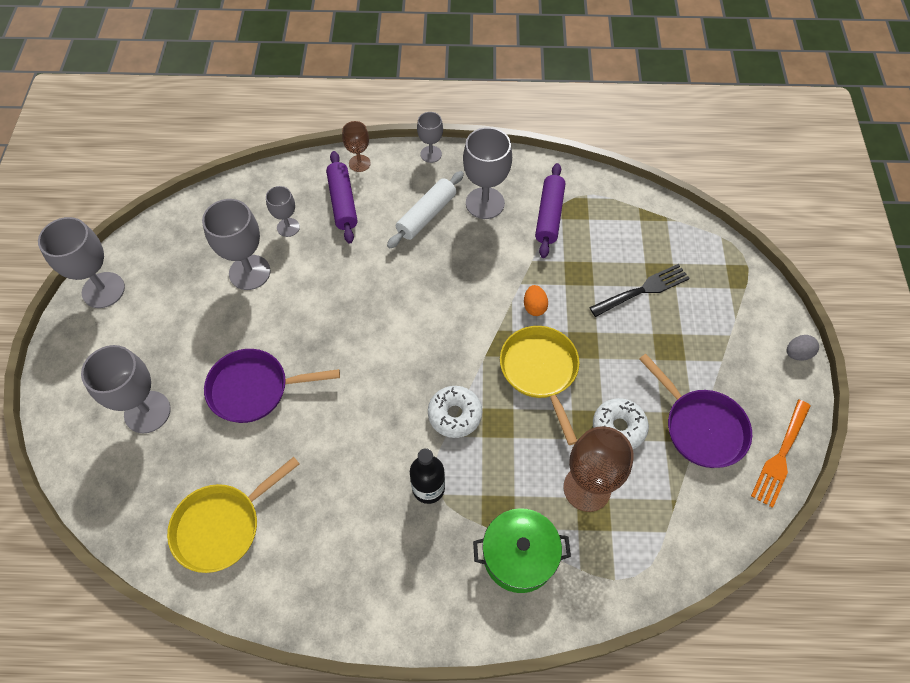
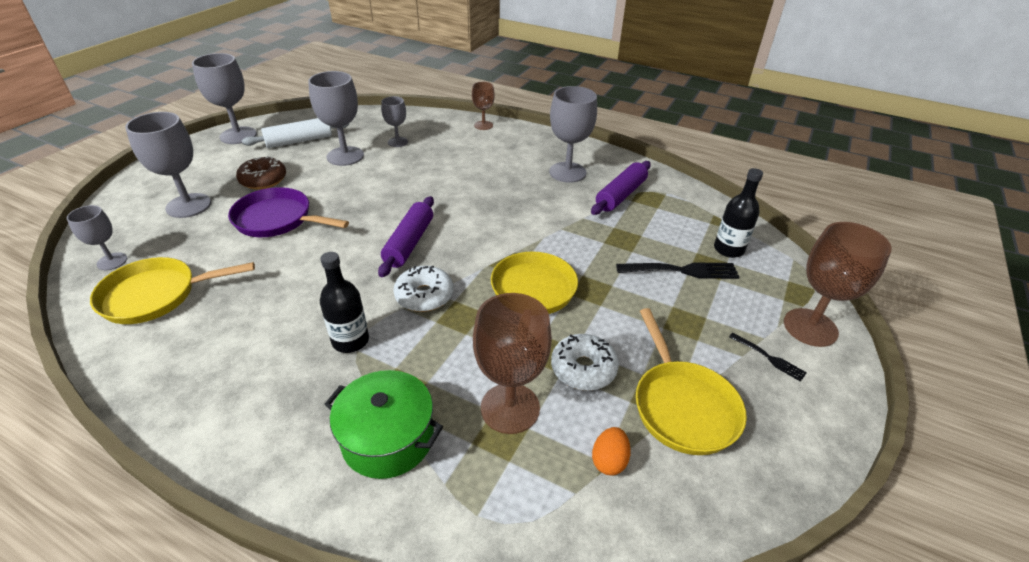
camera: 25 degrees right, 20 degrees down
(193, 343) = (263, 180): none -> brown donut
(343, 202) = (451, 141): purple rolling pin -> purple rolling pin (409, 243)
(426, 215) = (511, 165): white rolling pin -> white rolling pin (299, 141)
(431, 154) = (544, 135): grey goblet -> grey goblet (112, 261)
(534, 307) = (562, 248): orange egg -> orange egg (609, 461)
(668, 247) = (728, 249): none -> black bottle
(701, 427) = (682, 406): purple pan -> yellow pan
(740, 354) = (769, 358): none -> black fork
(758, 309) = (810, 327): none -> brown goblet
(780, 456) = (776, 477): orange fork -> none
(797, 353) = (845, 383): grey egg -> none

